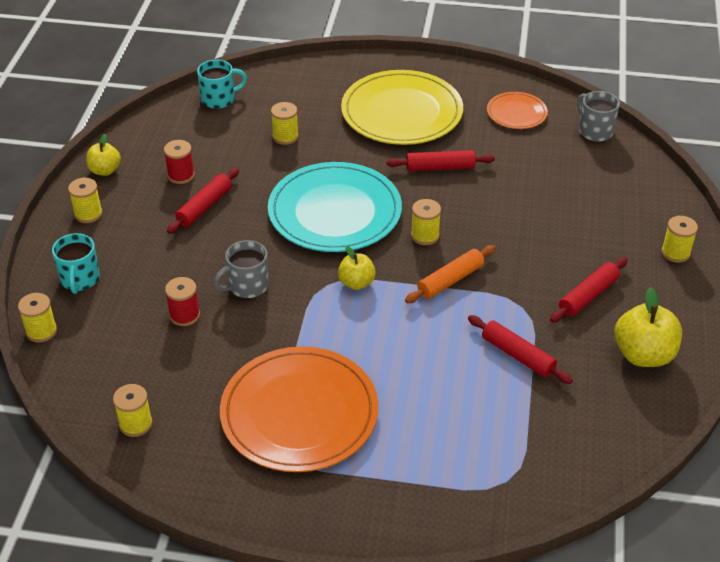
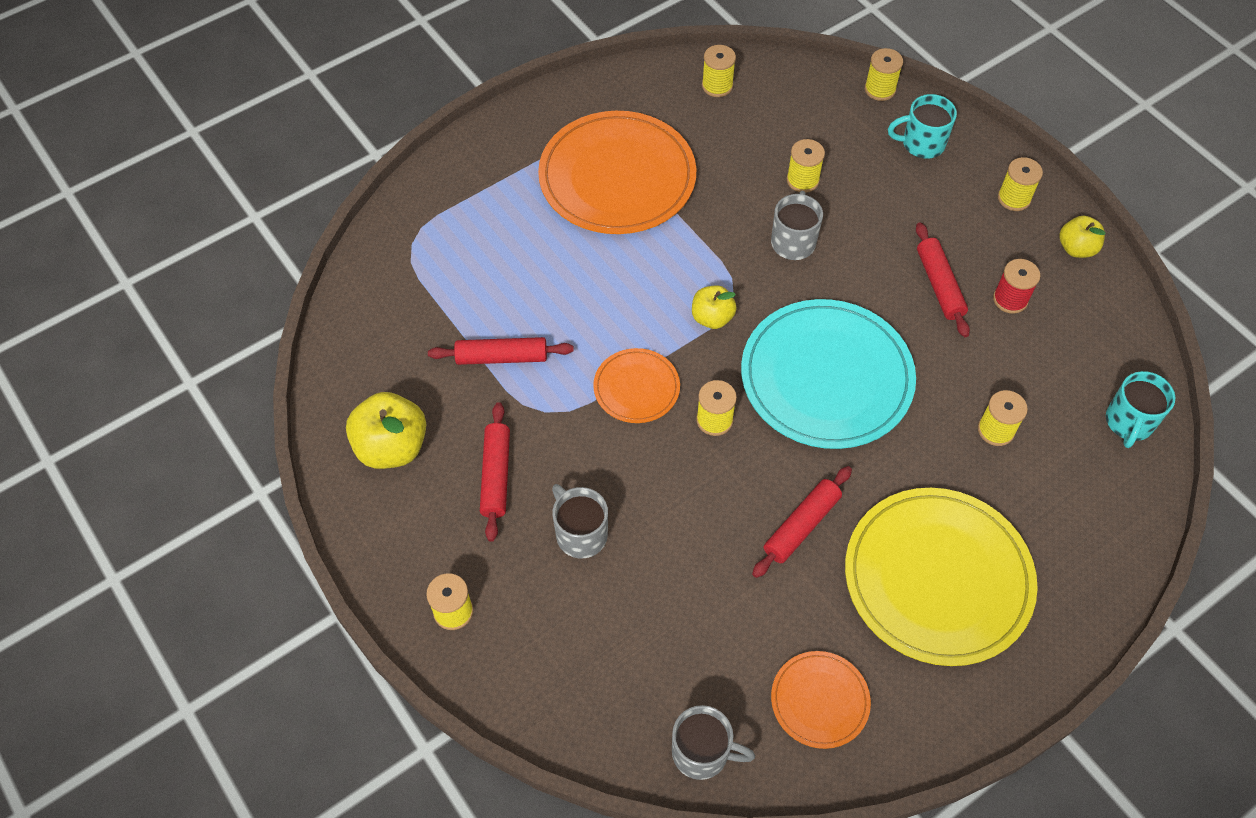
camera: 135 degrees right, 15 degrees up
(80, 279) = (921, 144): turquoise mug -> turquoise mug turned 45 degrees counterclockwise
(184, 315) = (802, 180): red spool -> yellow spool
(450, 280) = (636, 388): orange rolling pin -> orange plate
(565, 238) = (580, 534): none -> grey mug

